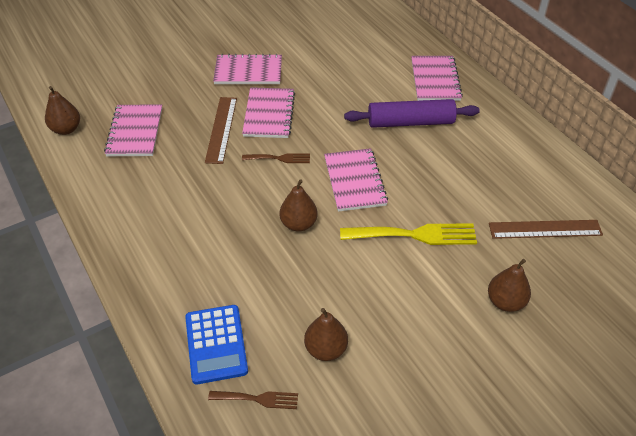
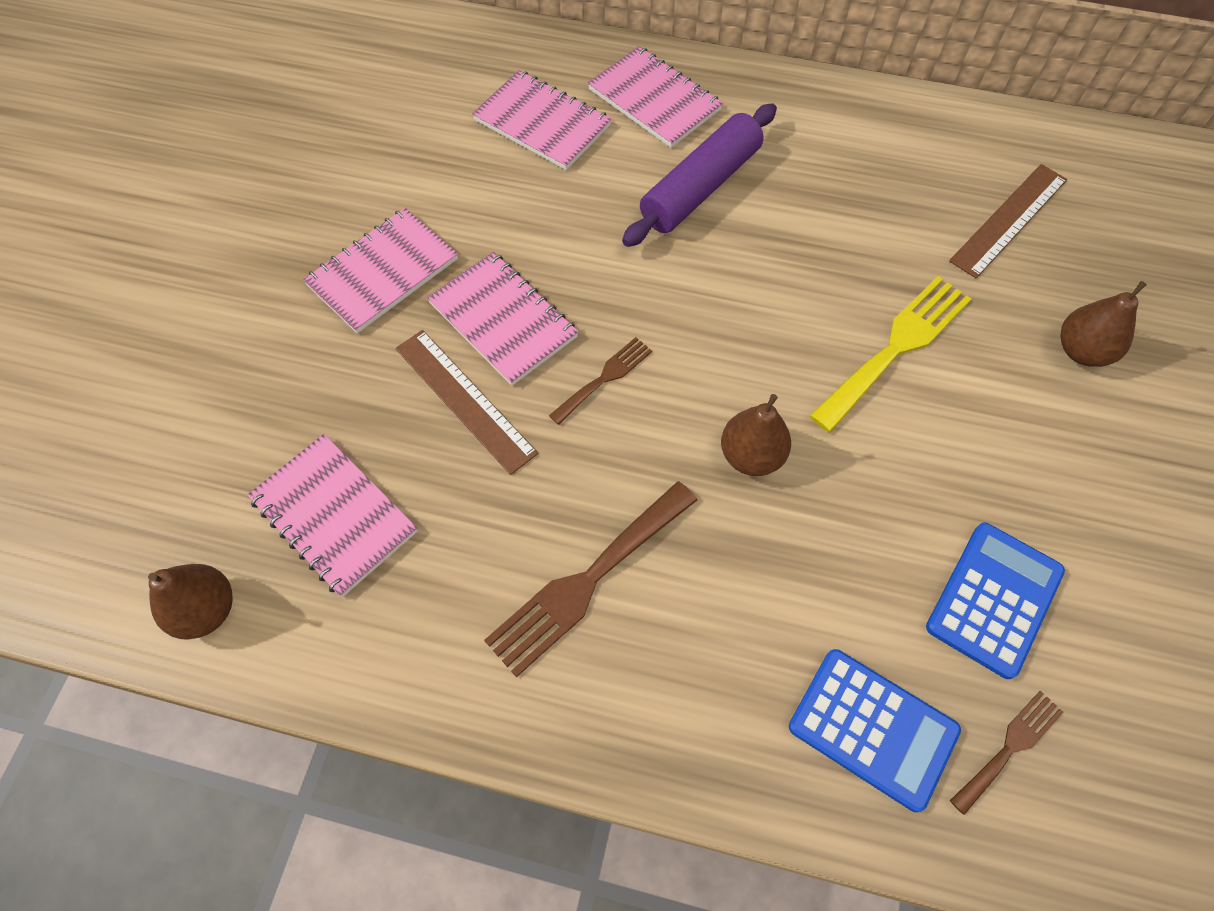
camera: 45 degrees left, 15 degrees up
(184, 214) = (587, 581): none -> brown fork
(326, 349) = (993, 599): brown pear -> blue calculator
(354, 181) = (740, 331): pink notebook -> pink notebook (542, 123)

